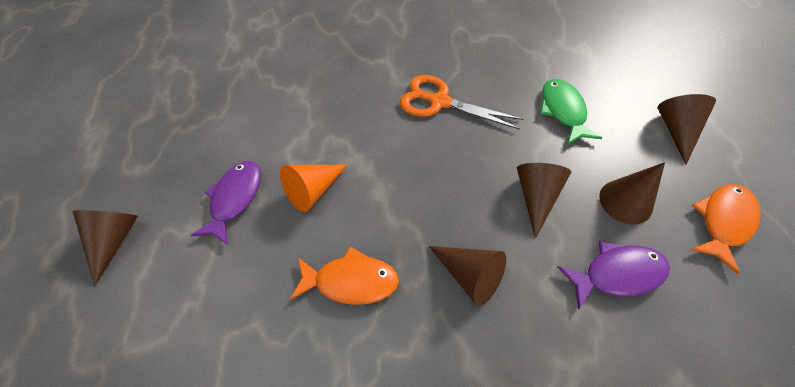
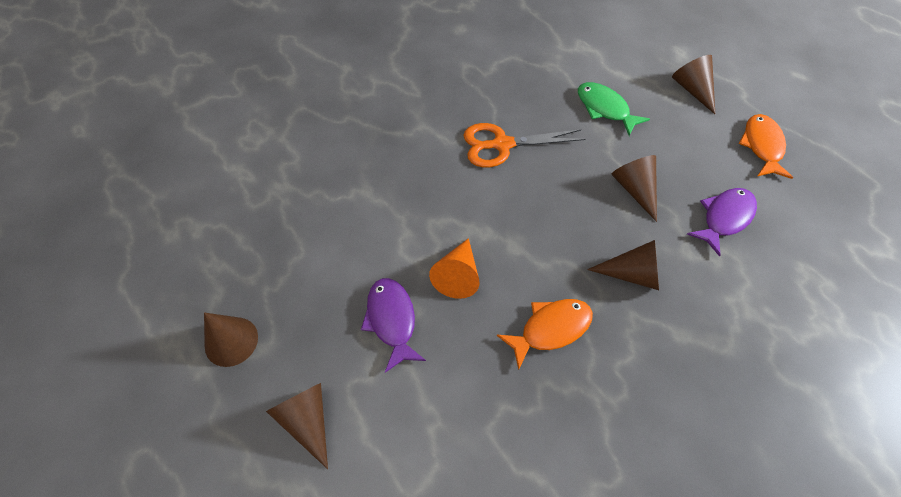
camera: 35 degrees left, 0 degrees up
(625, 201) = (695, 162): brown cone -> brown cone (231, 341)

